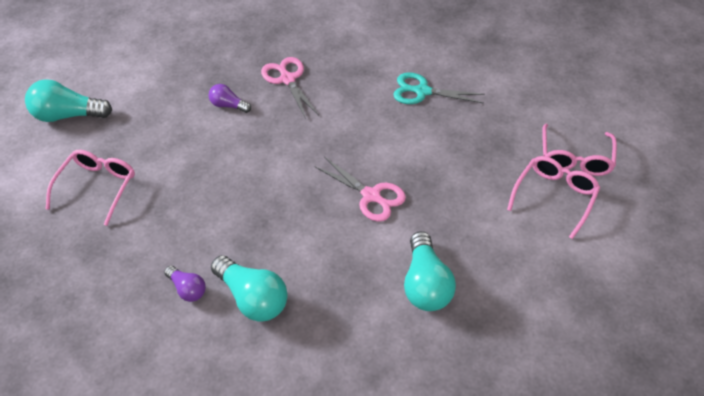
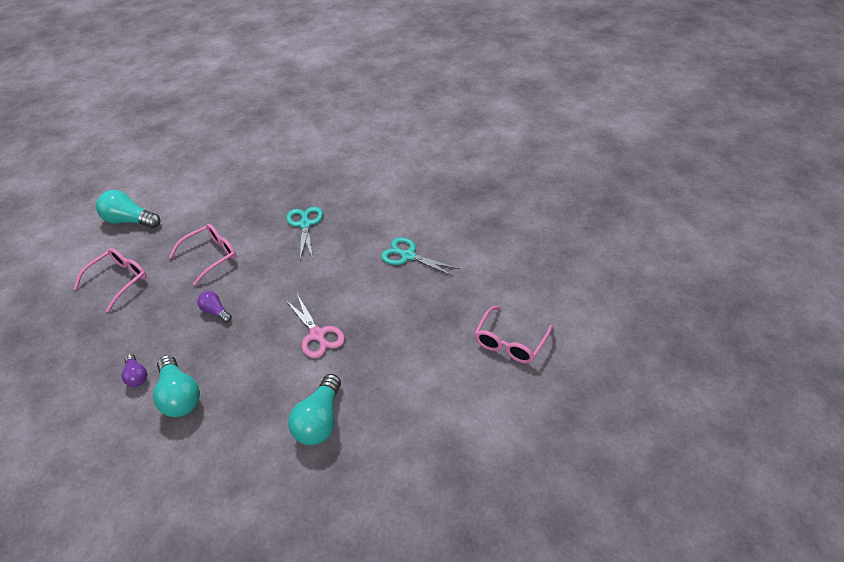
camera: 20 degrees right, 5 degrees down
(228, 105) = (248, 236): purple light bulb -> purple light bulb (215, 312)
(287, 79) = (305, 224): pink scissors -> turquoise scissors
(554, 197) = (472, 372): pink glasses -> pink glasses (210, 256)

